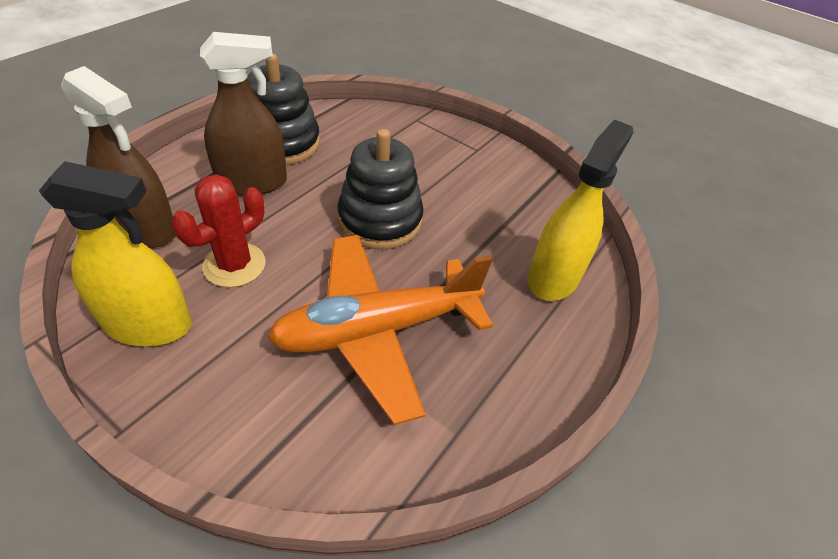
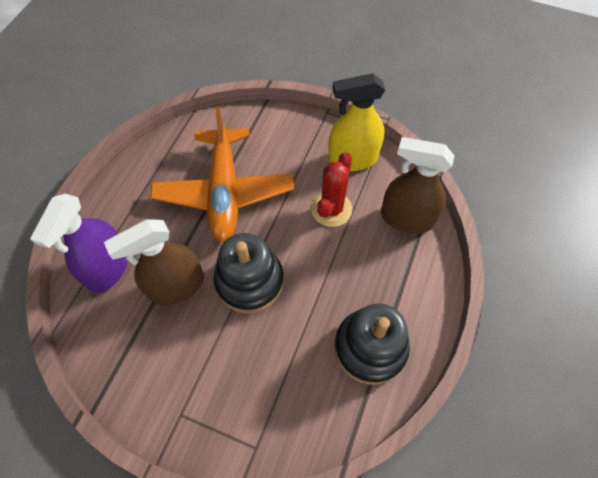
camera: 170 degrees right, 15 degrees up
(252, 183) = (365, 287): brown spray bottle -> brown spray bottle (177, 286)
(377, 330) = (224, 192): orange plane -> orange plane turned 120 degrees clockwise
(553, 277) = (108, 268): yellow spray bottle -> purple spray bottle

